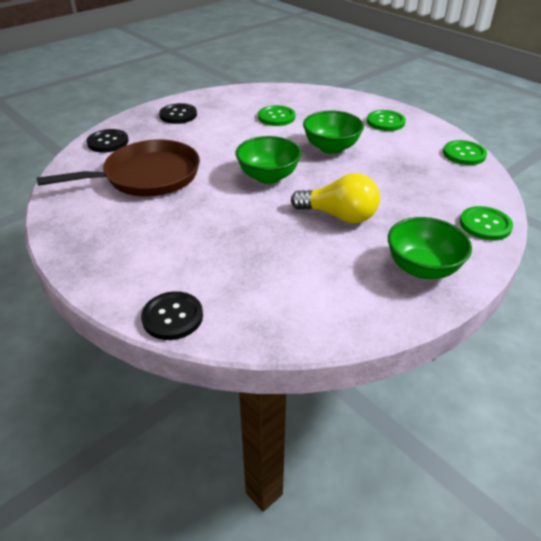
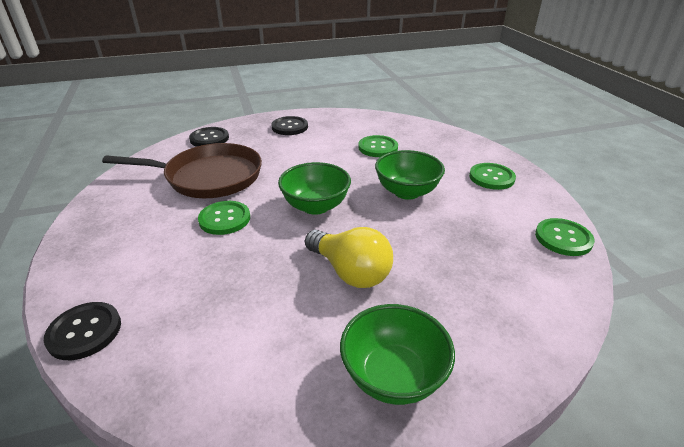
camera: 25 degrees right, 5 degrees down
(485, 225) = (525, 343): green button -> green button (224, 219)

